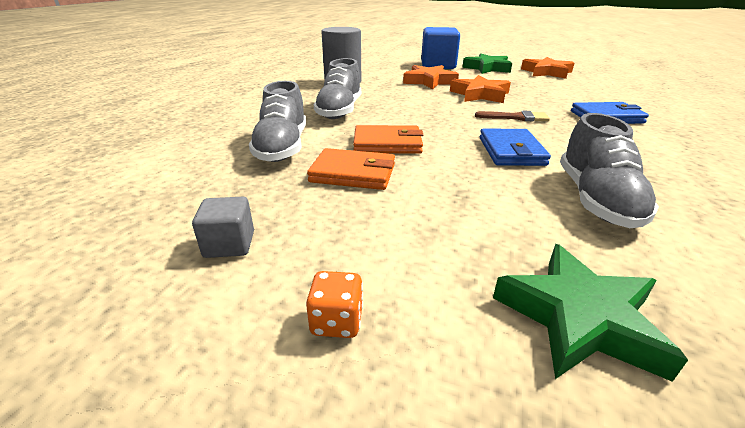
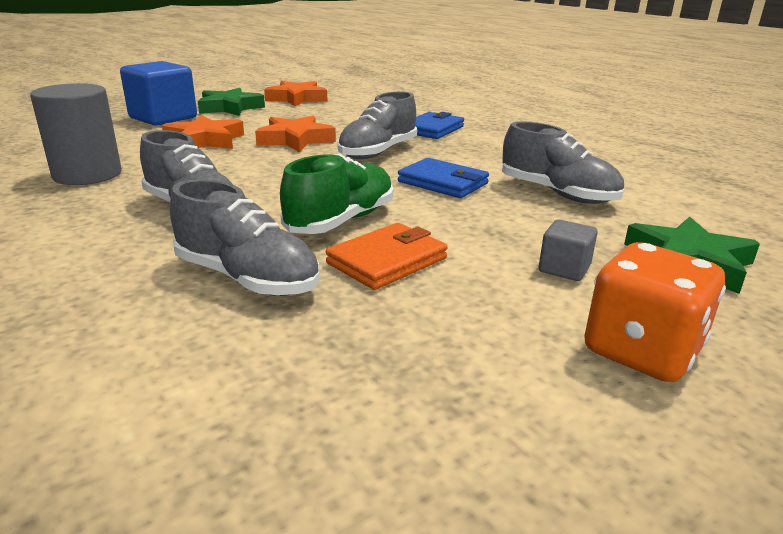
camera: 55 degrees left, 5 degrees down
(229, 244) = (464, 377): grey cube -> grey cube (564, 269)
(337, 321) = (641, 351): orange dice -> orange dice, size x2.05
(387, 144) = (341, 221): orange wallet -> green shoe
(516, 117) = (378, 152): brown brush -> grey shoe

